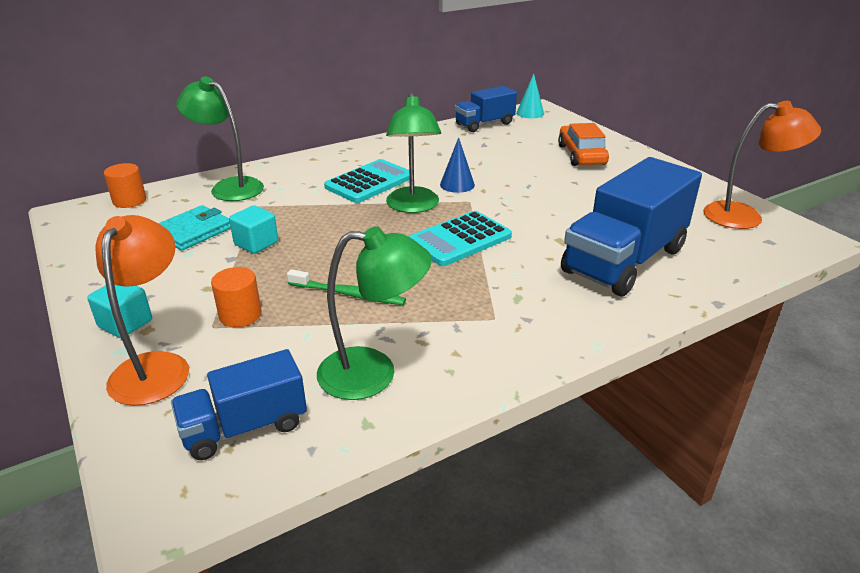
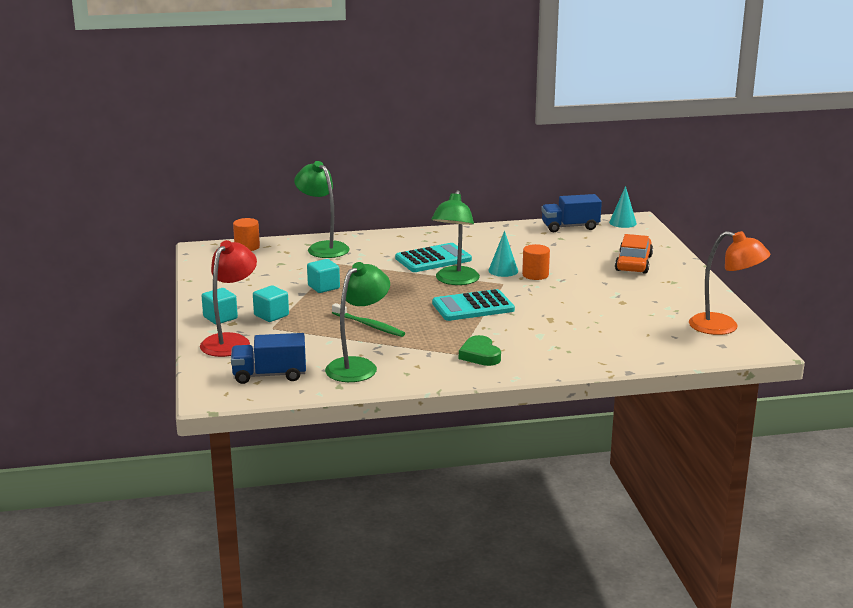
camera: 20 degrees right, 10 degrees down
(155, 366) = (230, 341): orange lamp -> red lamp
(193, 231) = (284, 273): turquoise wallet -> none
(202, 304) = (271, 315): none -> turquoise cube
(240, 315) = (292, 325): orange cylinder -> orange cylinder (535, 275)
(373, 373) = (358, 366): green lamp -> green lamp turned 75 degrees counterclockwise
(457, 184) = (503, 270): blue cone -> turquoise cone
(524, 315) = (480, 355): none -> green heart
(624, 260) = (587, 338): blue truck -> none

